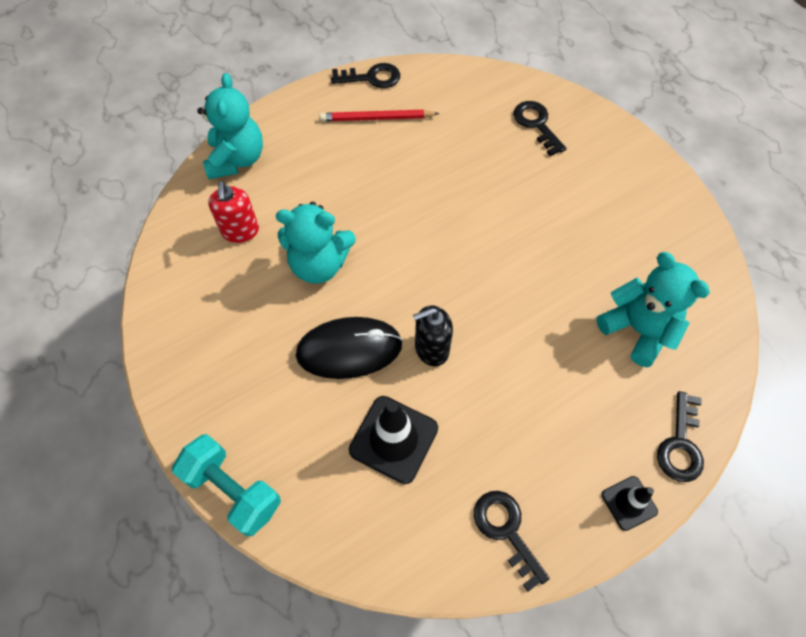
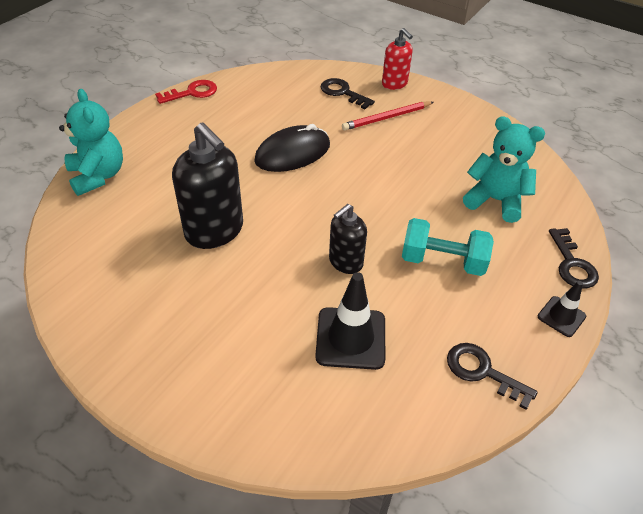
camera: 25 degrees left, 15 degrees down
(233, 490) = (223, 433): turquoise dumbbell -> turquoise dumbbell (442, 261)
(240, 231) = (128, 227): red soap dispenser -> red soap dispenser (394, 84)
(319, 264) = (214, 231): turquoise teddy bear -> black soap dispenser
(349, 349) = (275, 285): black mouse -> black mouse (292, 153)
(371, 78) = (192, 93): black key -> red key
(376, 118) = (211, 118): red pencil -> red pencil (387, 118)

